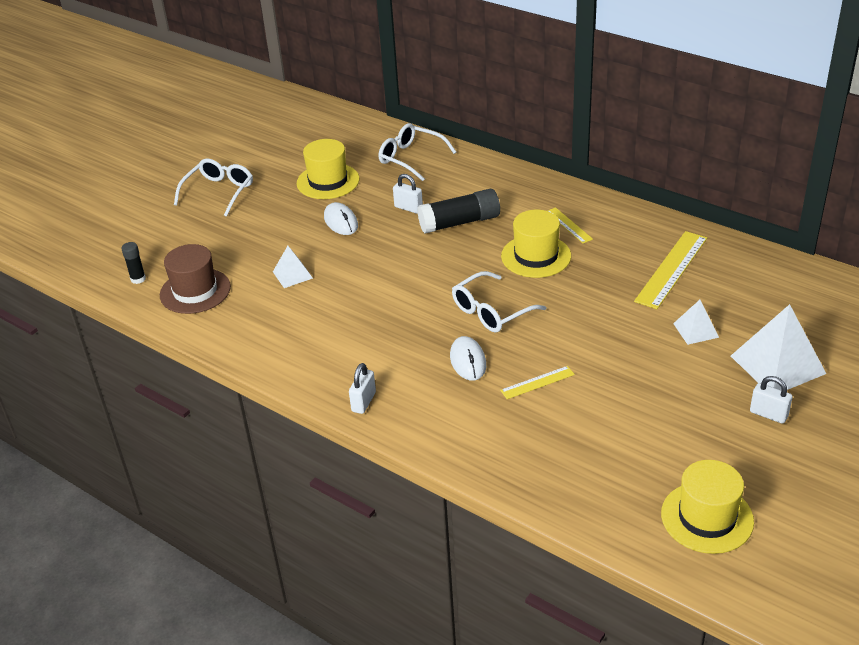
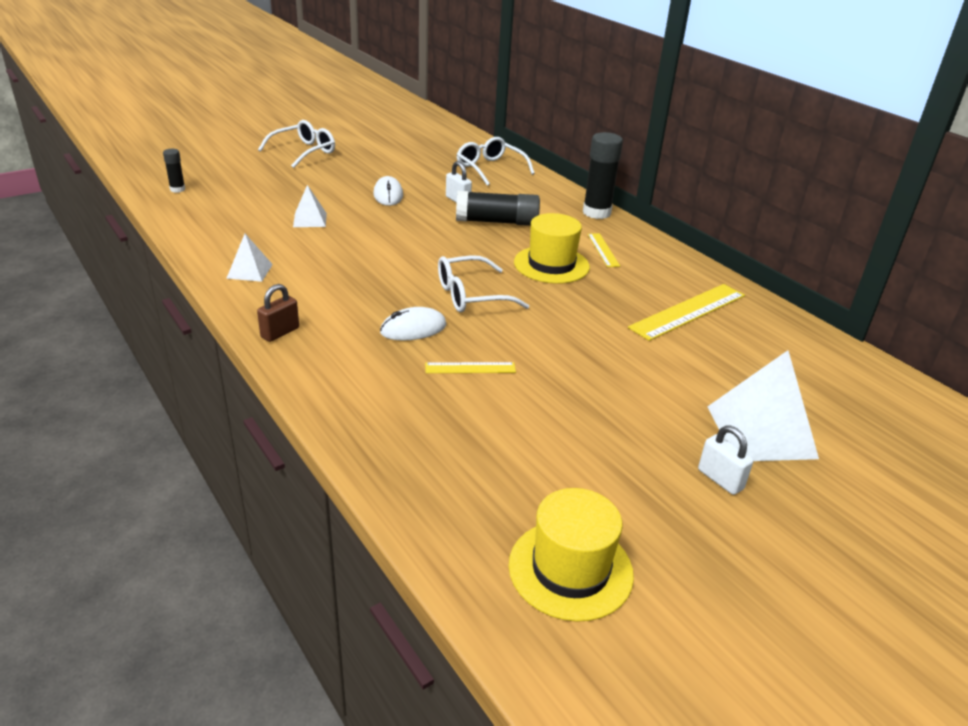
camera: 15 degrees right, 5 degrees down
(195, 291) = (215, 209): brown hat -> none
(328, 181) = (402, 166): yellow hat -> none
(363, 402) = (280, 332): white padlock -> brown padlock
(468, 361) = (413, 329): white mouse -> white mouse turned 60 degrees clockwise
(539, 183) = (596, 212): none -> black glue stick
(696, 330) = (681, 371): white pyramid -> white pyramid (249, 271)

